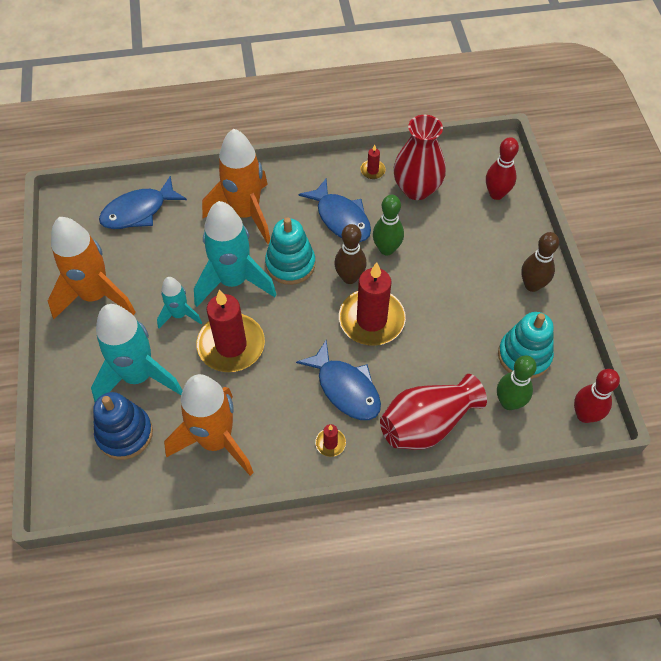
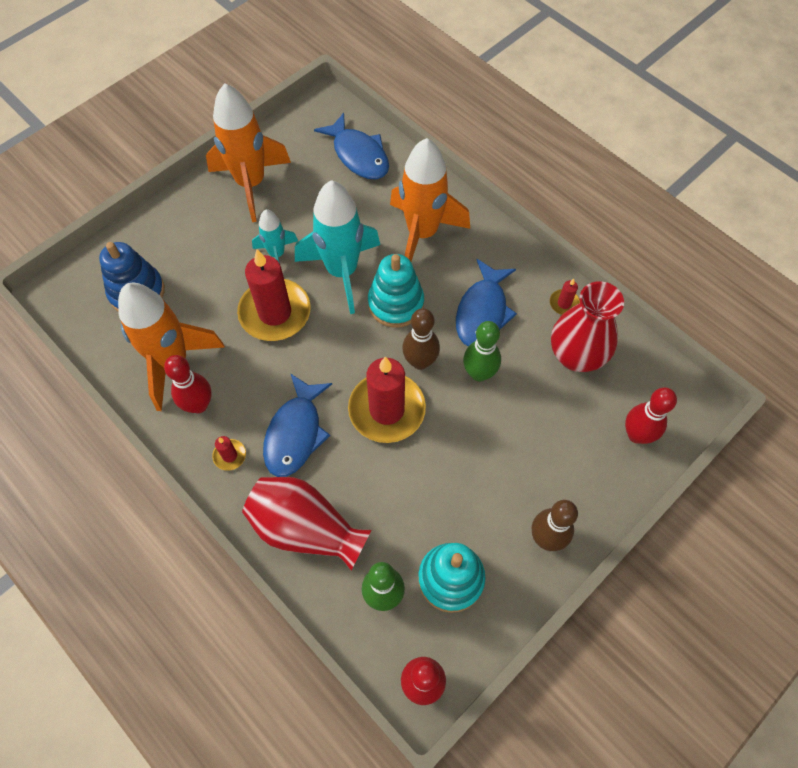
camera: 55 degrees right, 5 degrees up
(138, 211) = (358, 155): blue fish -> blue fish turned 150 degrees counterclockwise
(138, 376) = (196, 265): turquoise rocket -> none
(269, 442) = (198, 405): none -> red bowling pin

